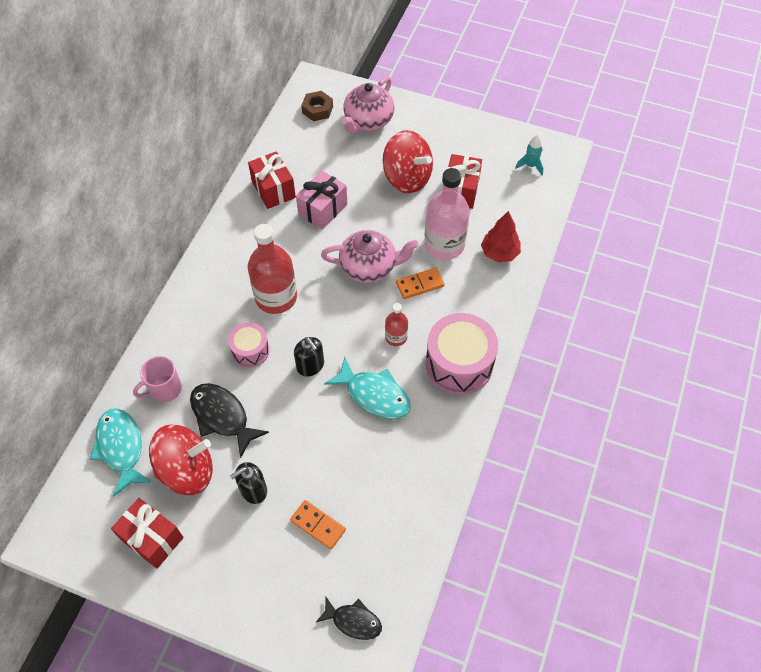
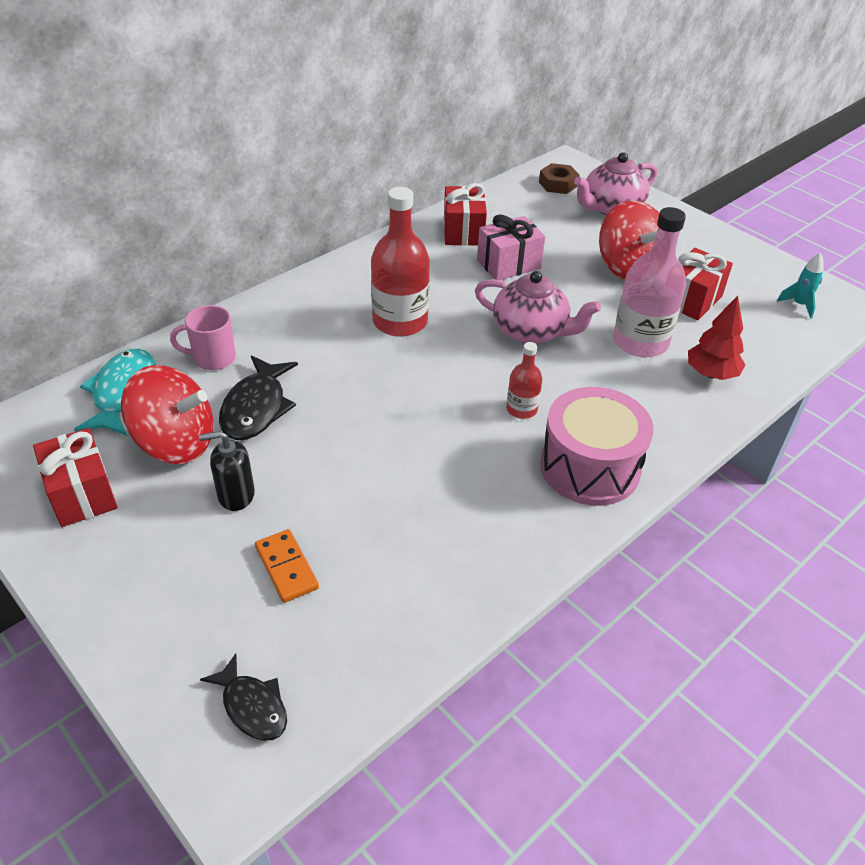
camera: 25 degrees right, 15 degrees down
(222, 417) = (256, 408): black fish -> black fish turned 150 degrees counterclockwise
(250, 350) = (335, 358): pink drum -> none
(310, 366) = (395, 398): black soap dispenser -> none
(374, 395) = (455, 457): turquoise fish -> none
(419, 284) = (585, 369): orange domino -> none

